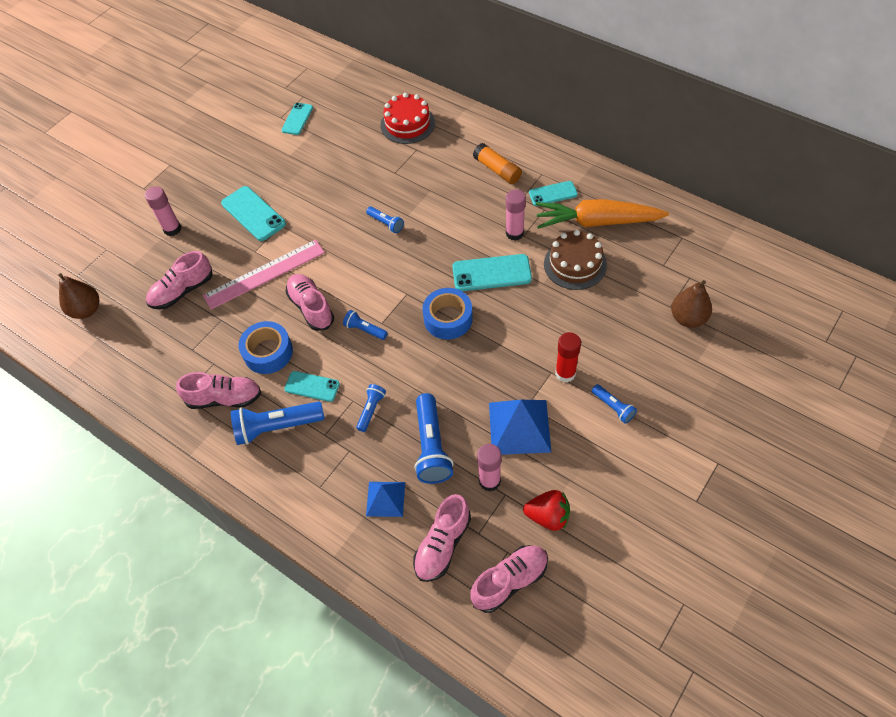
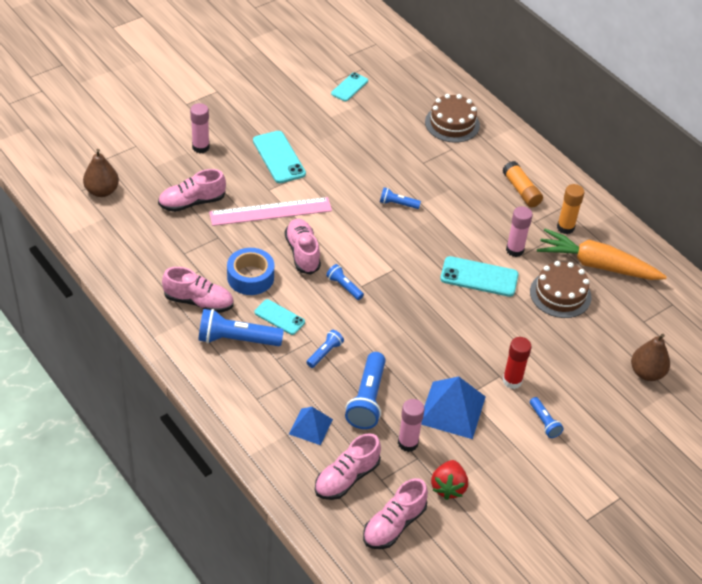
camera: 10 degrees right, 10 degrees down
(386, 223) = (397, 204): blue flashlight -> blue flashlight turned 135 degrees clockwise
(407, 124) = (452, 123): red cake -> brown cake
(448, 319) = (423, 302): blue tape -> none
(509, 581) = (394, 525): pink shoe -> pink shoe turned 150 degrees clockwise
(548, 516) = (448, 487): red strawberry -> red strawberry turned 75 degrees clockwise
(553, 193) = (565, 227): turquoise phone -> orange glue stick

